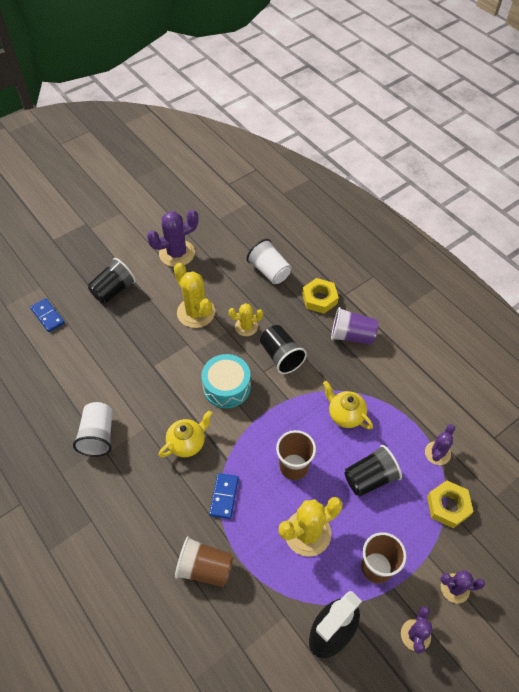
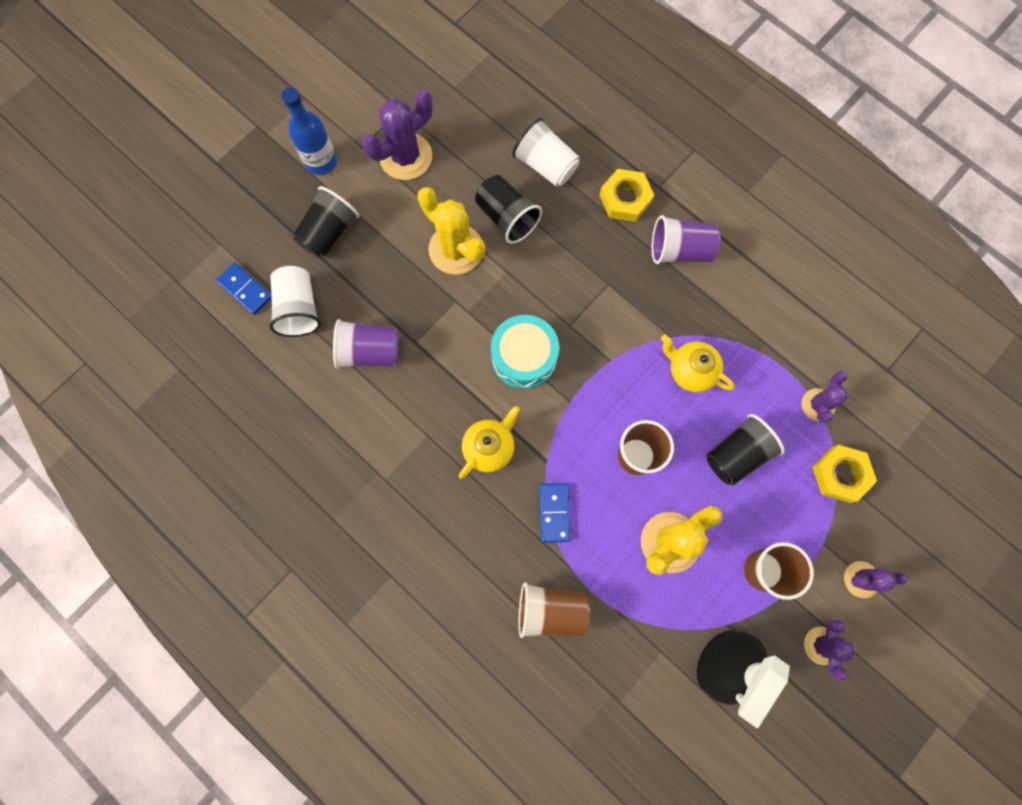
camera: 10 degrees left, 20 degrees up
(98, 436) = (367, 458): white cup -> white cup (298, 309)
(119, 367) = (369, 351): none -> purple cup
(120, 249) = (321, 161): none -> blue bottle
(246, 327) = (531, 260): yellow cactus -> none
(281, 356) = (589, 298): black cup -> black cup (507, 217)

